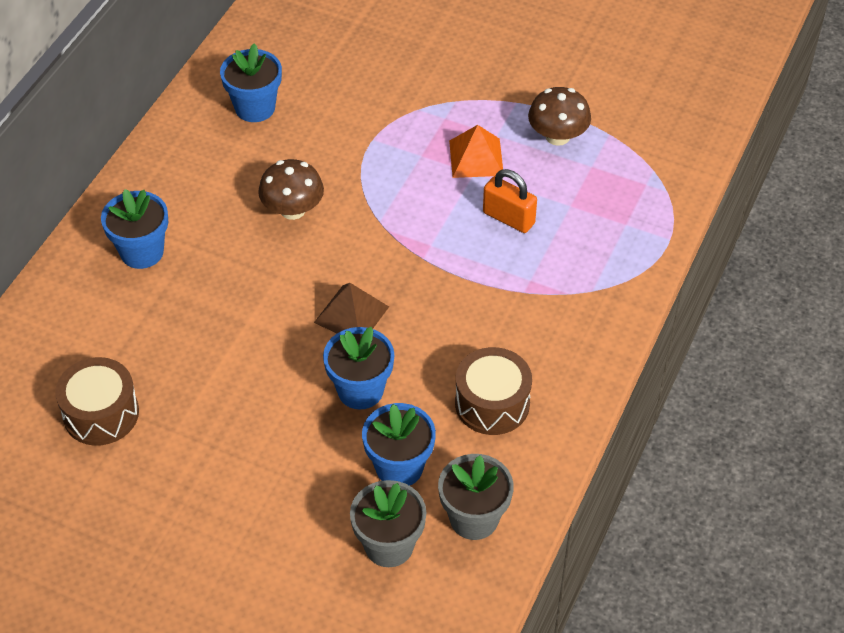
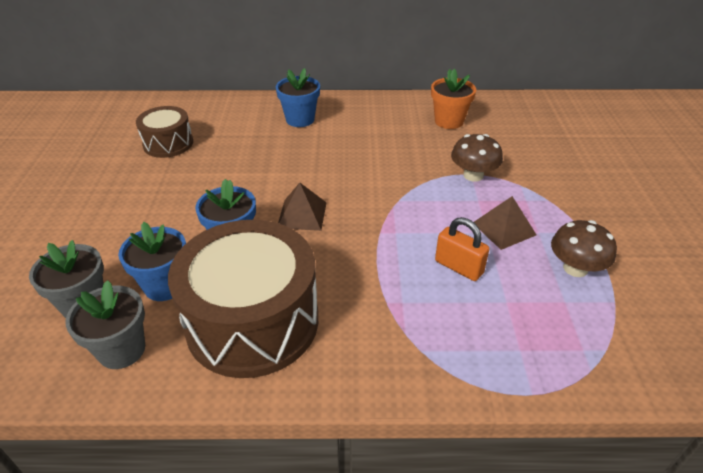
camera: 65 degrees right, 10 degrees down
(255, 108) = (449, 121): blue flower pot -> orange flower pot
(293, 209) = (377, 161): brown mushroom -> brown mushroom (473, 175)
(476, 158) = (504, 229): orange pyramid -> brown pyramid
(492, 403) = (252, 321): brown drum -> brown drum, size x1.89
(508, 218) = (458, 267): orange padlock -> orange padlock turned 60 degrees counterclockwise

